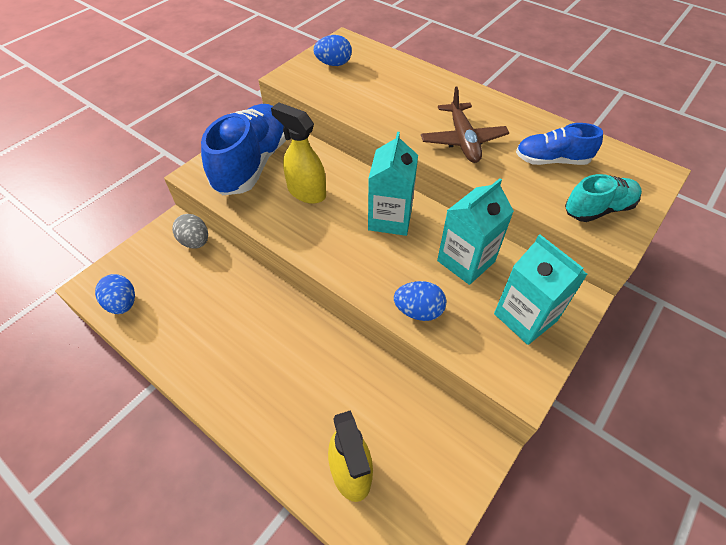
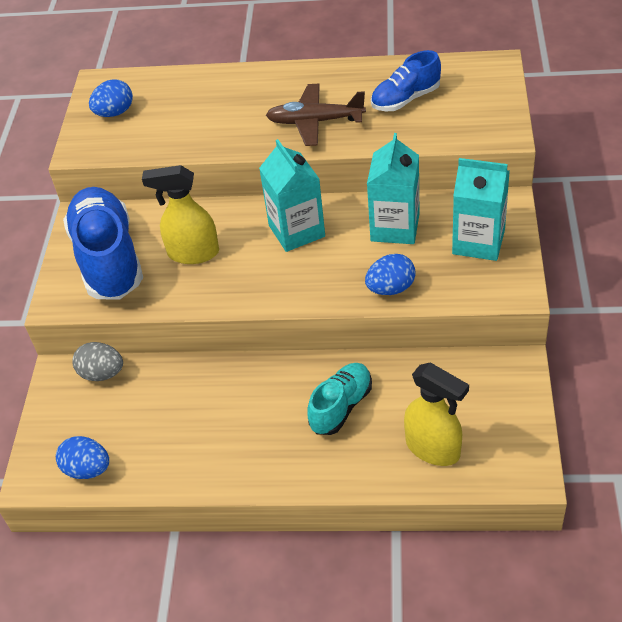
camera: 30 degrees left, 5 degrees down
(463, 140) = (314, 122): brown plane -> brown plane turned 135 degrees clockwise
(598, 209) = (474, 120): turquoise shoe -> turquoise shoe (341, 406)

